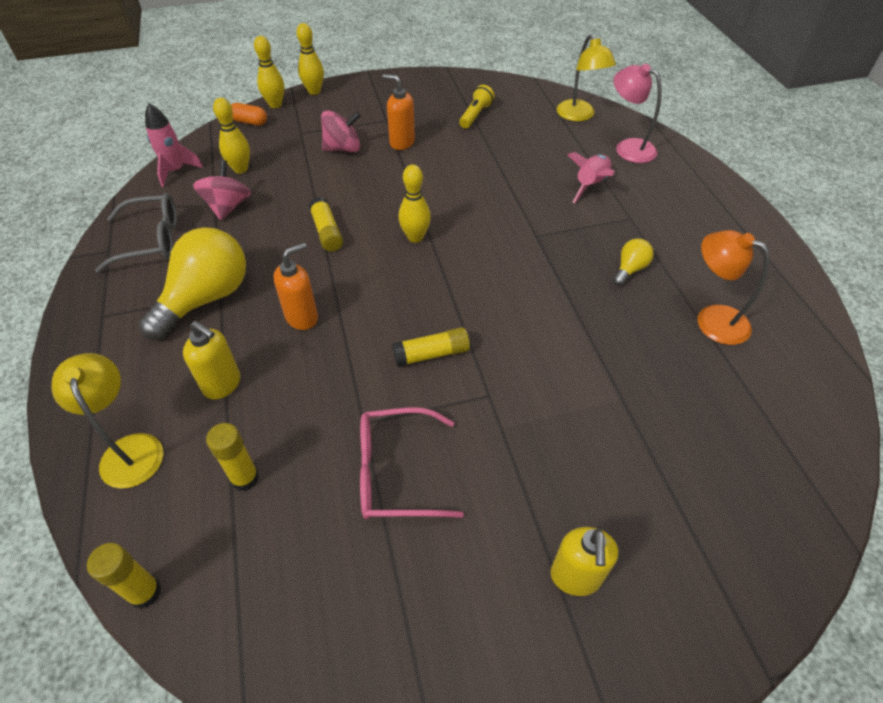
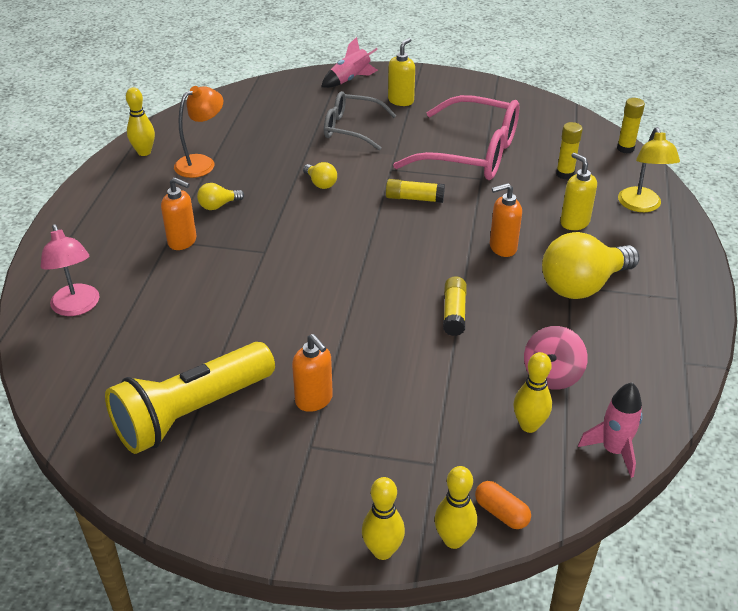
camera: 155 degrees left, 10 degrees down
(150, 240) = (639, 359): grey glasses -> grey glasses (352, 129)
(343, 148) = (390, 415): pink spinning top -> none
(397, 472) = (470, 153): pink glasses -> pink glasses, size x1.63
(415, 237) = (372, 282): yellow bowling pin -> yellow bowling pin (144, 152)
(475, 115) = (192, 413): yellow flashlight -> yellow flashlight, size x2.27
(554, 338) = (320, 183): none -> yellow light bulb
(579, 116) = (73, 367): yellow lamp -> none
(590, 185) = (165, 279): pink rocket -> pink rocket (350, 79)
(617, 221) = (182, 241): none -> orange soap dispenser
(712, 319) = (202, 163): orange lamp -> orange lamp turned 105 degrees counterclockwise

